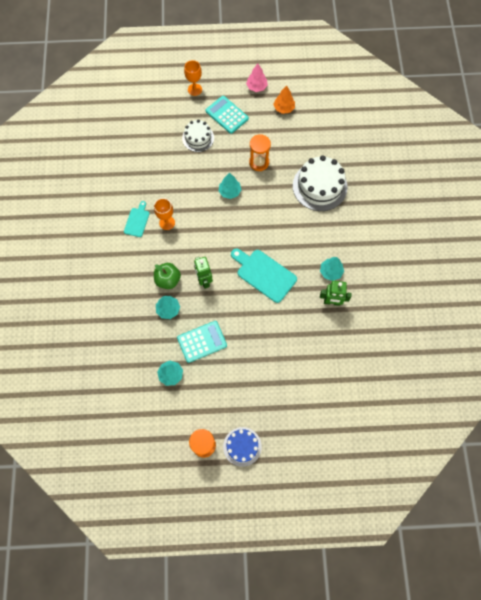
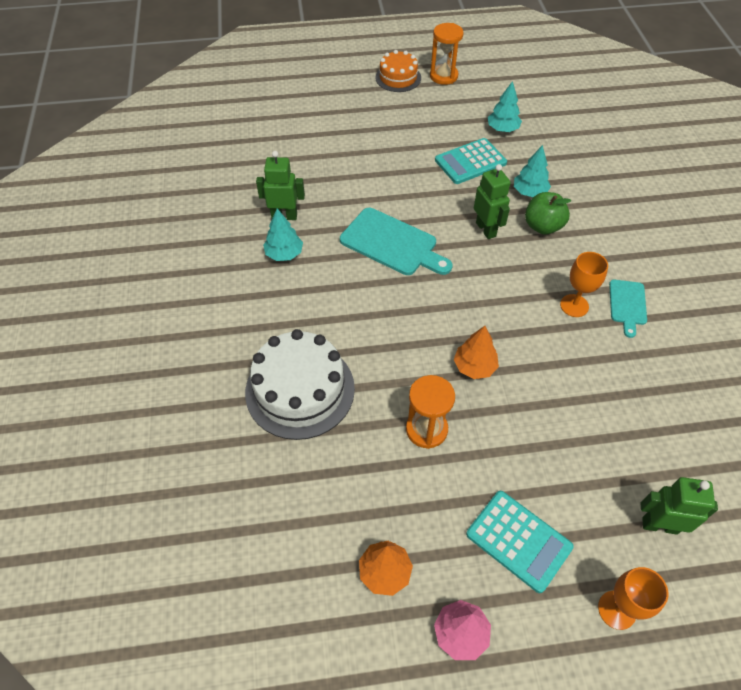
camera: 175 degrees right, 15 degrees down
(166, 116) = (659, 525): none -> green robot
(198, 138) = (568, 475): white cake -> none
(230, 192) = (474, 366): turquoise tree -> orange tree
(242, 446) = (398, 78): blue cake -> orange cake

